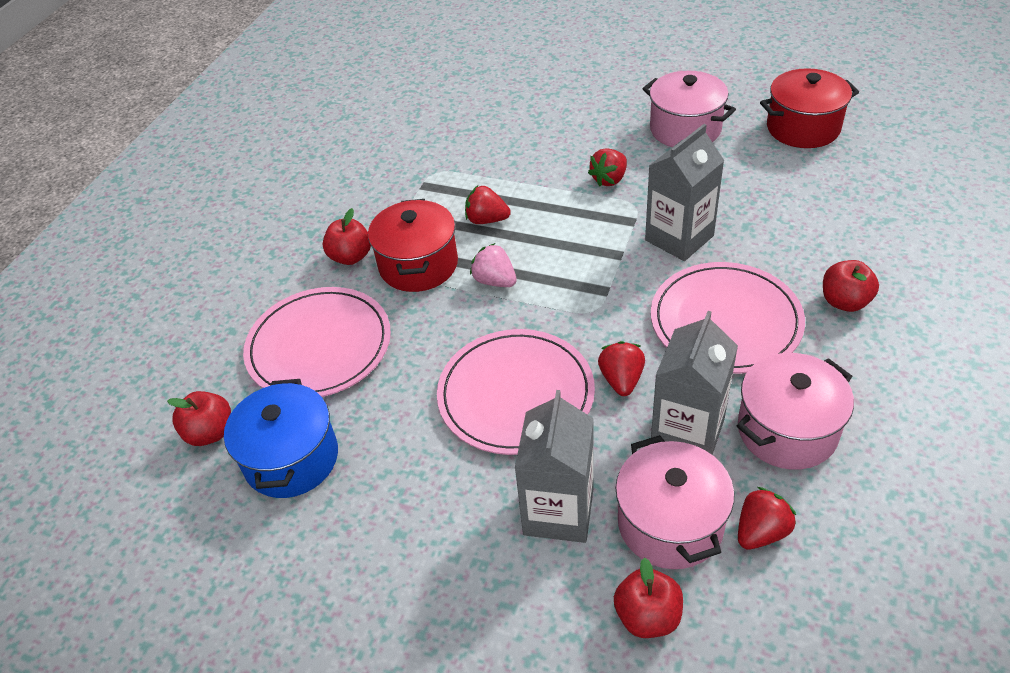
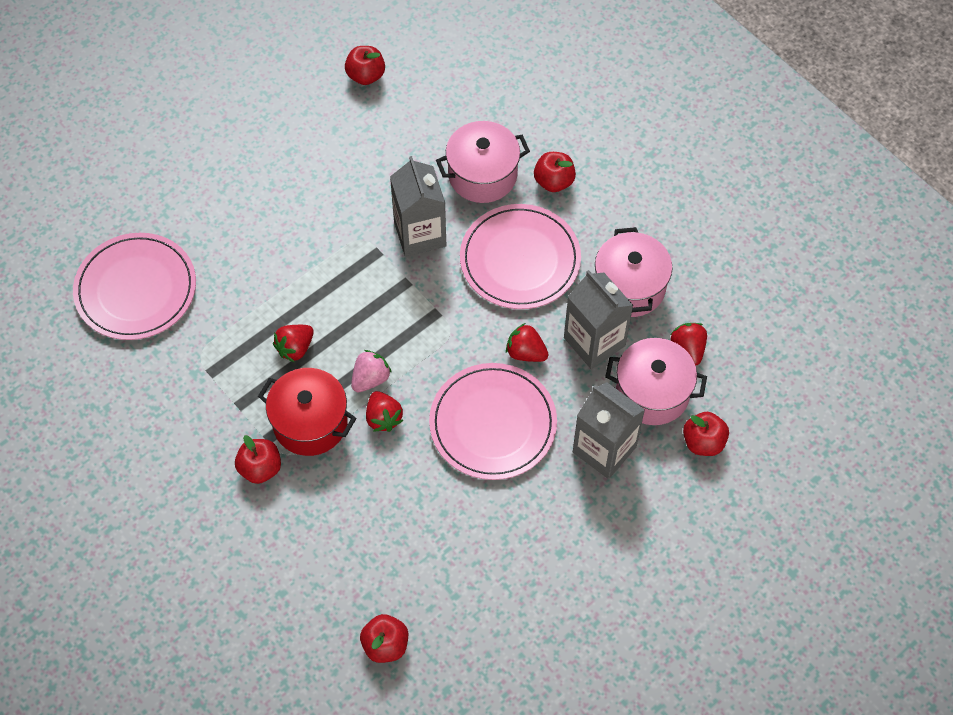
camera: 65 degrees left, 15 degrees up
(291, 459) = (450, 596): blue pot -> none
(319, 346) = (349, 533): pink plate -> pink plate (136, 289)
(495, 281) = (370, 379): pink strawberry -> pink strawberry turned 150 degrees clockwise
(609, 179) = (317, 237): red strawberry -> red strawberry (383, 418)
(685, 129) = (300, 149): pink pot -> pink pot (482, 175)
(803, 128) = (366, 75): red pot -> red apple

